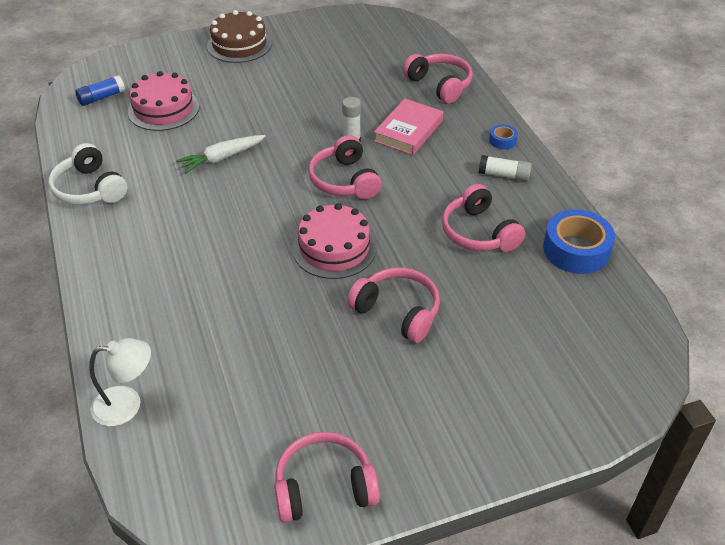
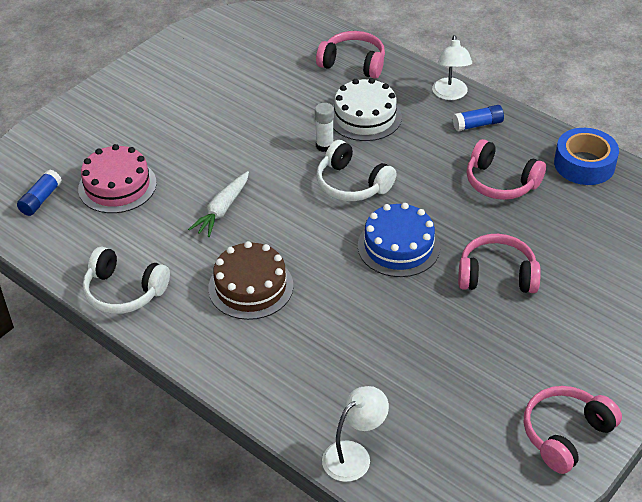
camera: 30 degrees left, 0 degrees up
(239, 44) = (128, 93): brown cake -> brown cake (250, 287)
(334, 248) = (398, 246): pink cake -> blue cake
(344, 180) = (352, 184): pink headphones -> white headphones
(408, 131) = (365, 117): pink book -> white cake
(502, 140) = (450, 94): blue tape -> white lamp
(504, 175) = (477, 124): white glue stick -> blue glue stick

